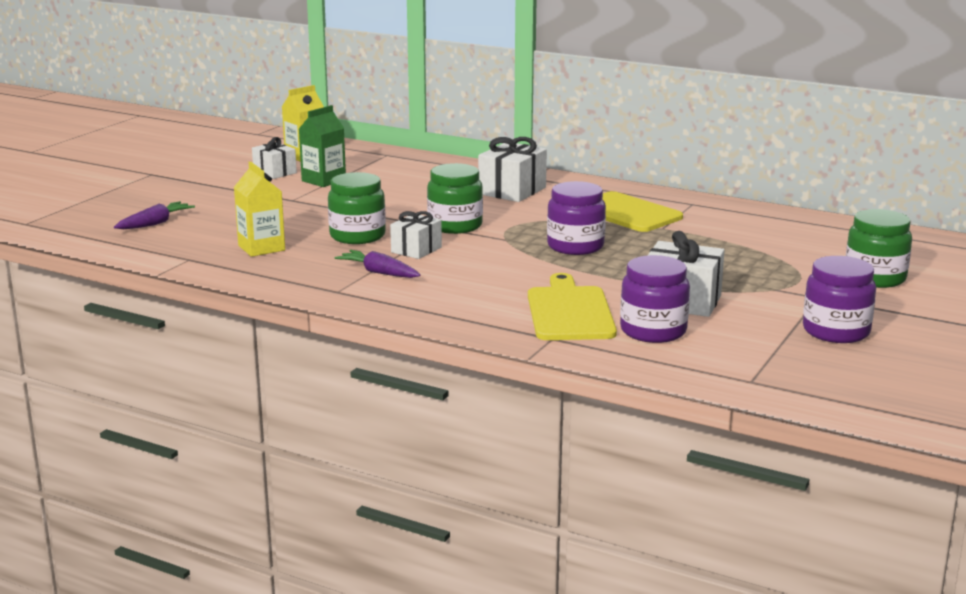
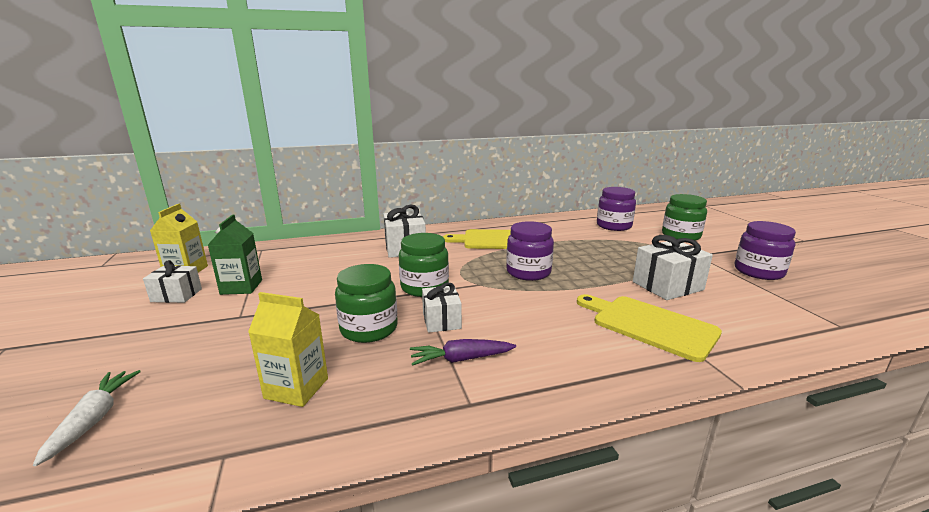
camera: 45 degrees left, 0 degrees up
(155, 223) = (94, 419): purple carrot -> white carrot
(653, 331) = (716, 315): purple jar -> purple jar (614, 226)

